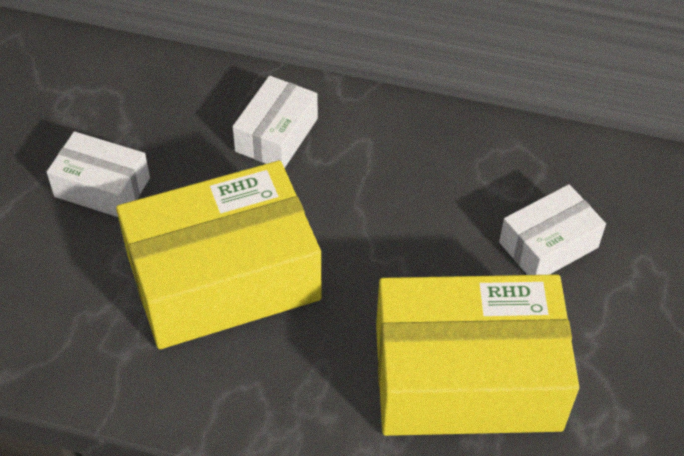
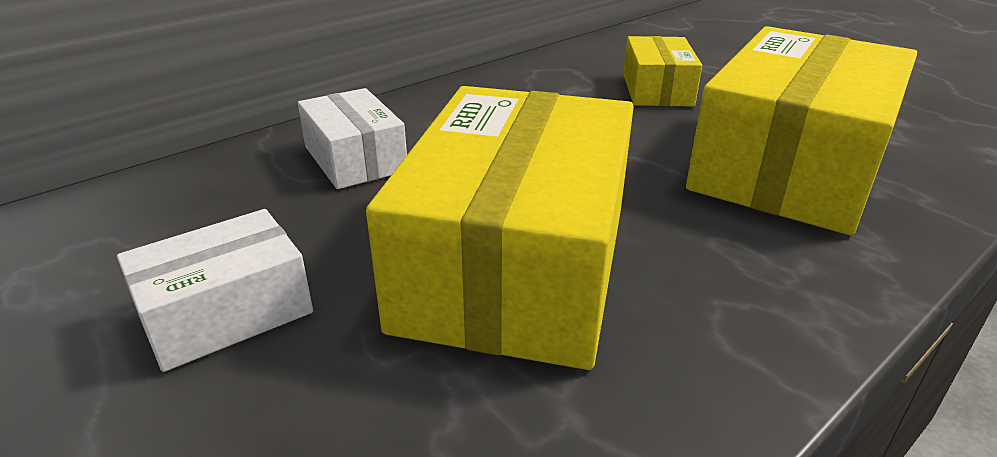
camera: 55 degrees left, 20 degrees down
(548, 245) = (657, 90): white box -> yellow box

